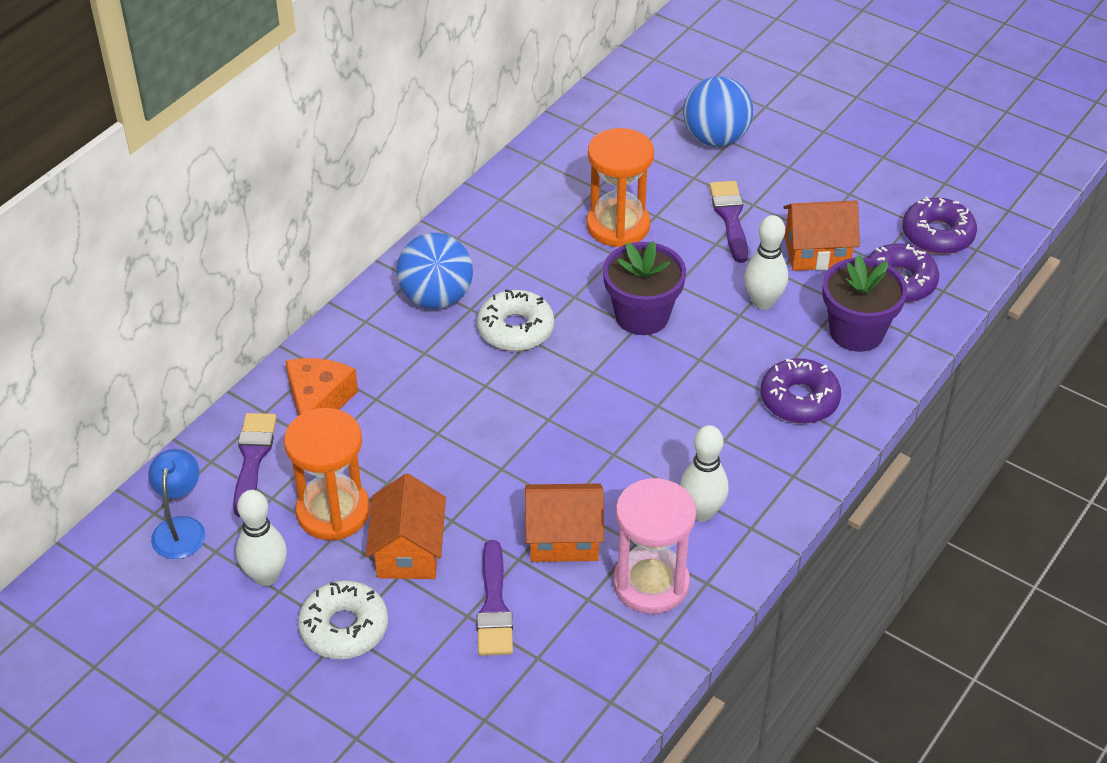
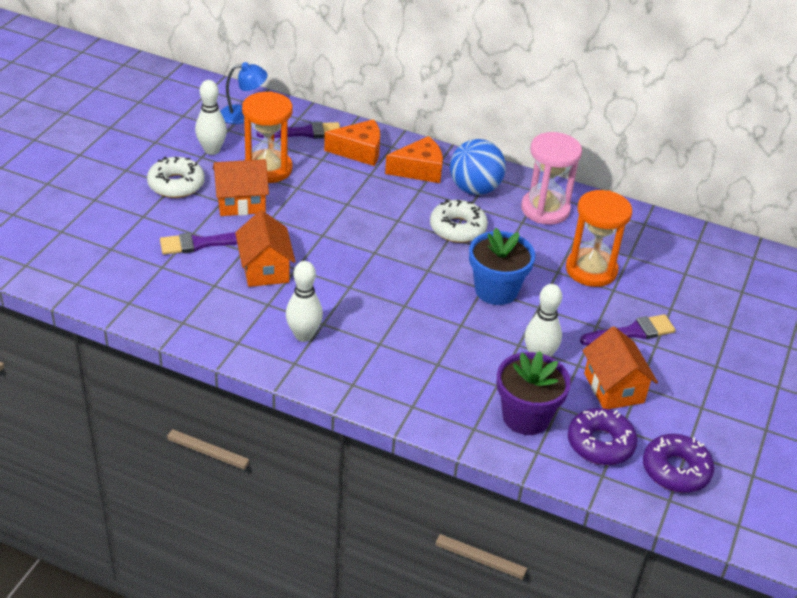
camera: 75 degrees right, 5 degrees down
(380, 345) = (419, 170): none -> orange cheese
(642, 316) = (496, 290): purple flower pot -> blue flower pot
(651, 583) = (232, 314): pink hourglass -> pink hourglass (545, 209)
(715, 138) = (727, 318): blue ball -> none
(799, 399) = (435, 384): purple donut -> none

